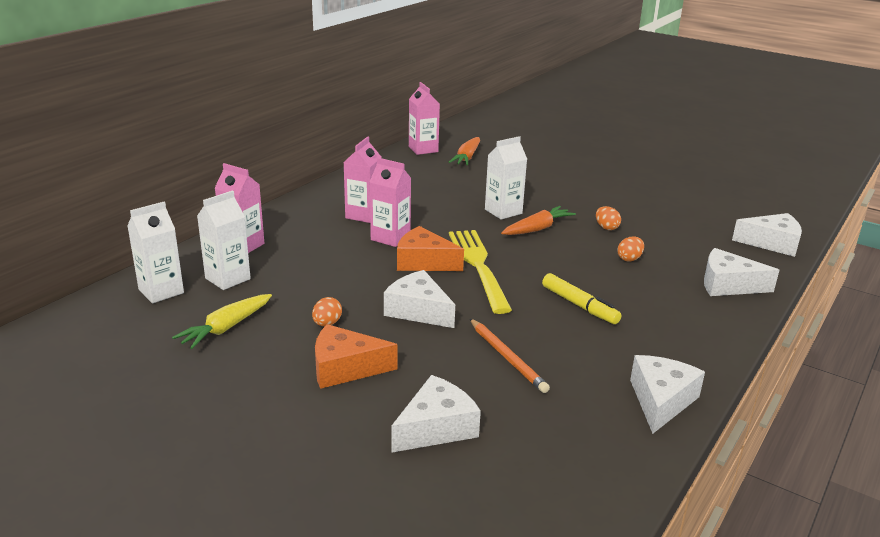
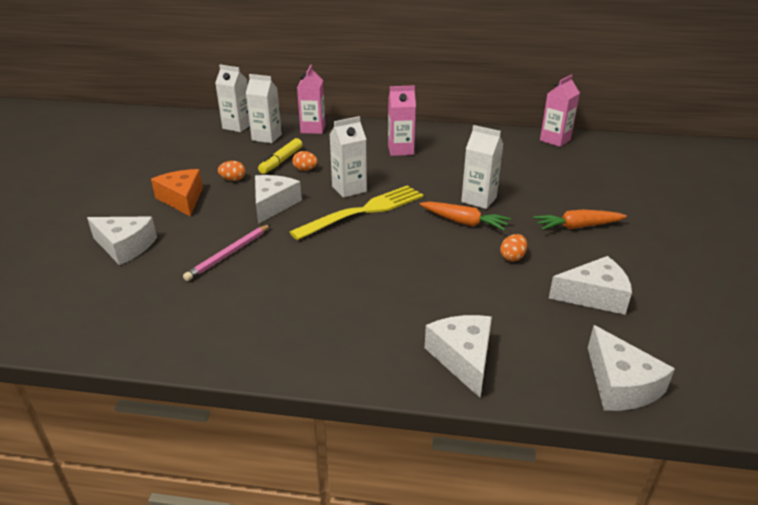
camera: 65 degrees right, 5 degrees up
(226, 328) = (208, 154): yellow carrot -> none
(390, 238) = (375, 168): pink carton -> none
(424, 262) = (349, 189): orange cheese -> white carton
(467, 157) = (569, 160): orange carrot -> orange carrot (578, 227)
(507, 357) = (229, 254): orange pencil -> pink pencil
(579, 305) = (337, 271): yellow marker -> yellow marker (281, 161)
(629, 259) = (457, 282): orange egg -> orange egg (305, 169)
(661, 401) = (200, 343): white cheese -> white cheese (594, 296)

